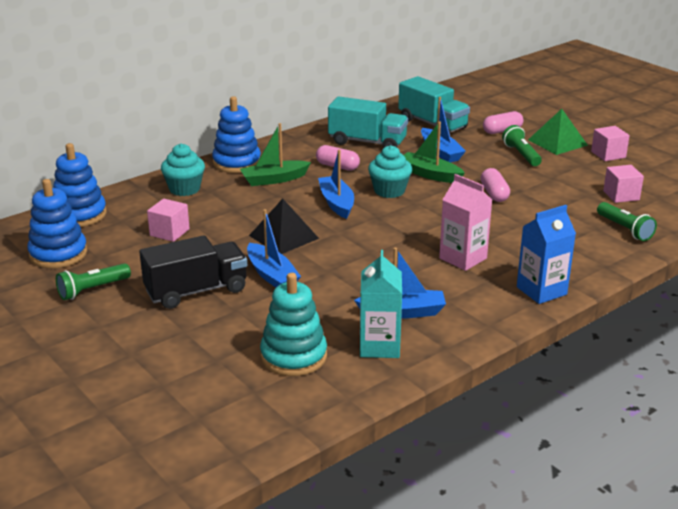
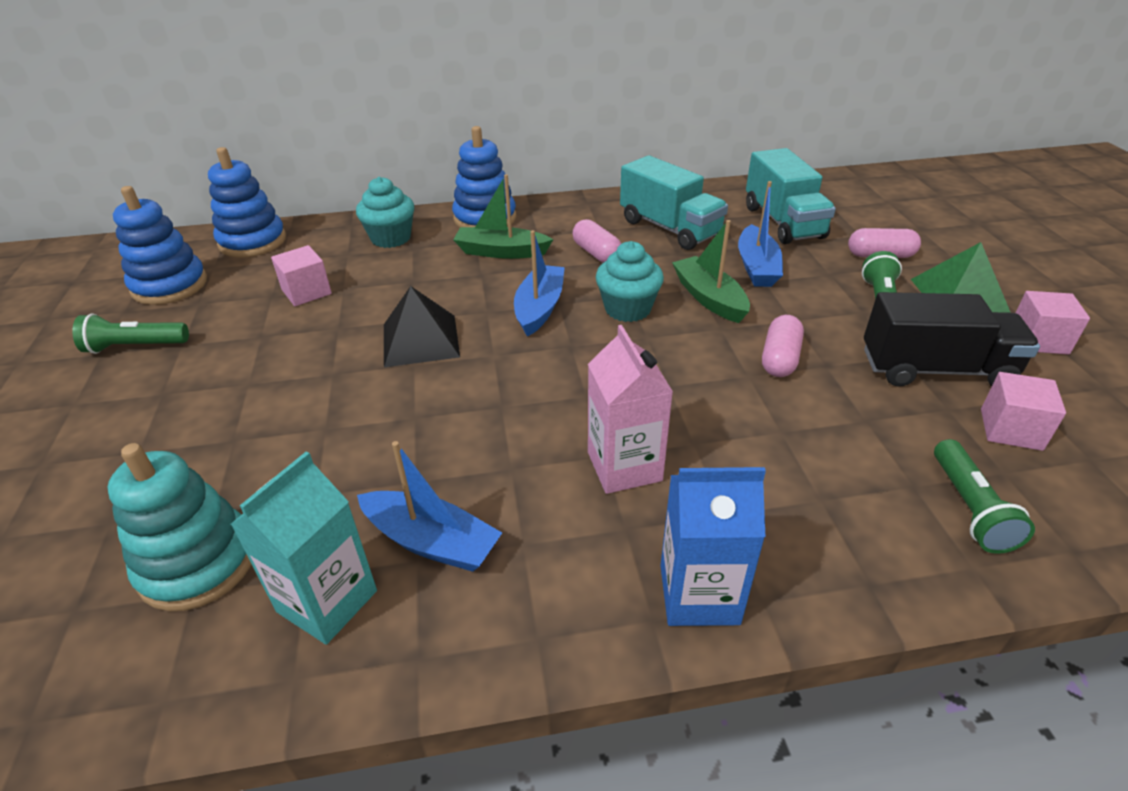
camera: 30 degrees right, 10 degrees up
(196, 291) = (228, 390): black truck -> black truck (935, 369)
(272, 275) = (338, 398): blue boat -> none

